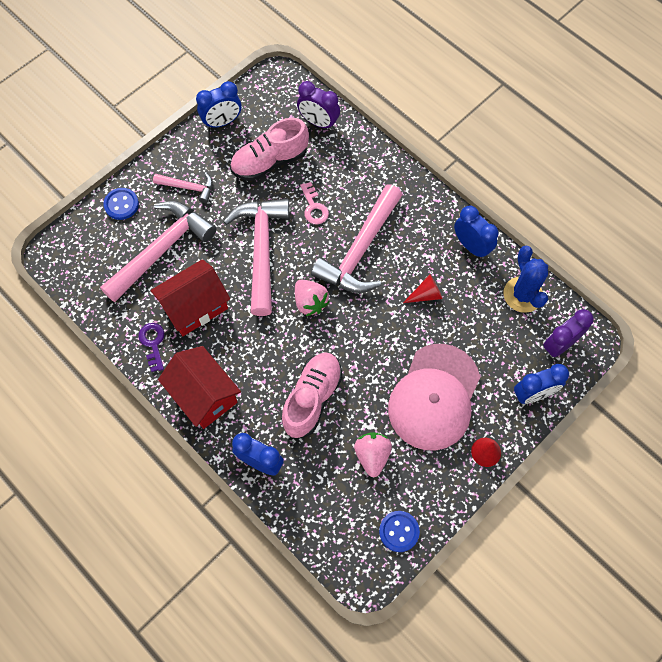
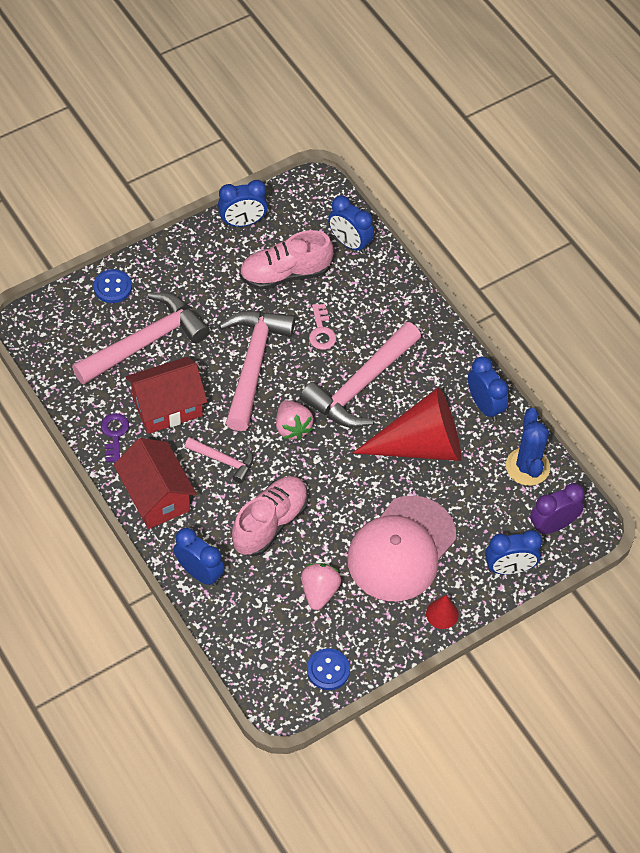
camera: 10 degrees right, 10 degrees down
(188, 187) = (189, 284): pink hammer -> pink hammer (224, 461)
(318, 122) = (349, 243): purple clock -> blue clock
(426, 294) = (420, 445): red cone -> red cone, size x2.45

